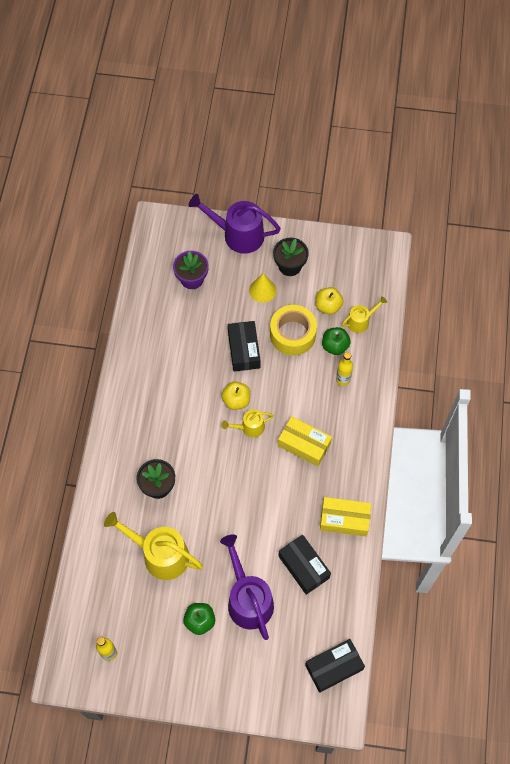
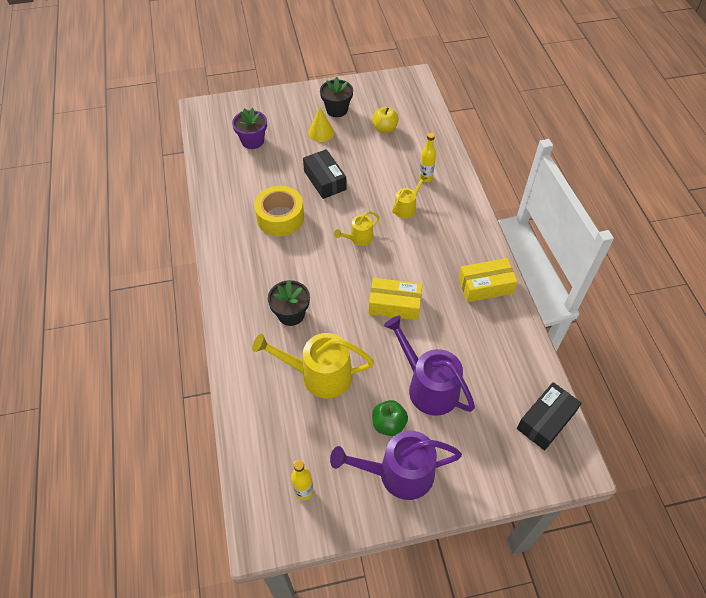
camera: 20 degrees left, 10 degrees down
(236, 400) = (336, 220): yellow apple -> none
(238, 235) = (281, 100): purple watering can -> purple watering can (399, 473)
(292, 334) = (364, 157): yellow tape -> yellow tape (280, 218)
(303, 567) = (468, 339): black box -> none
(304, 444) = (416, 237): yellow box -> yellow box (394, 305)
(335, 346) = (405, 155): green apple -> none
(360, 321) = (418, 132): yellow watering can -> yellow watering can (406, 207)

